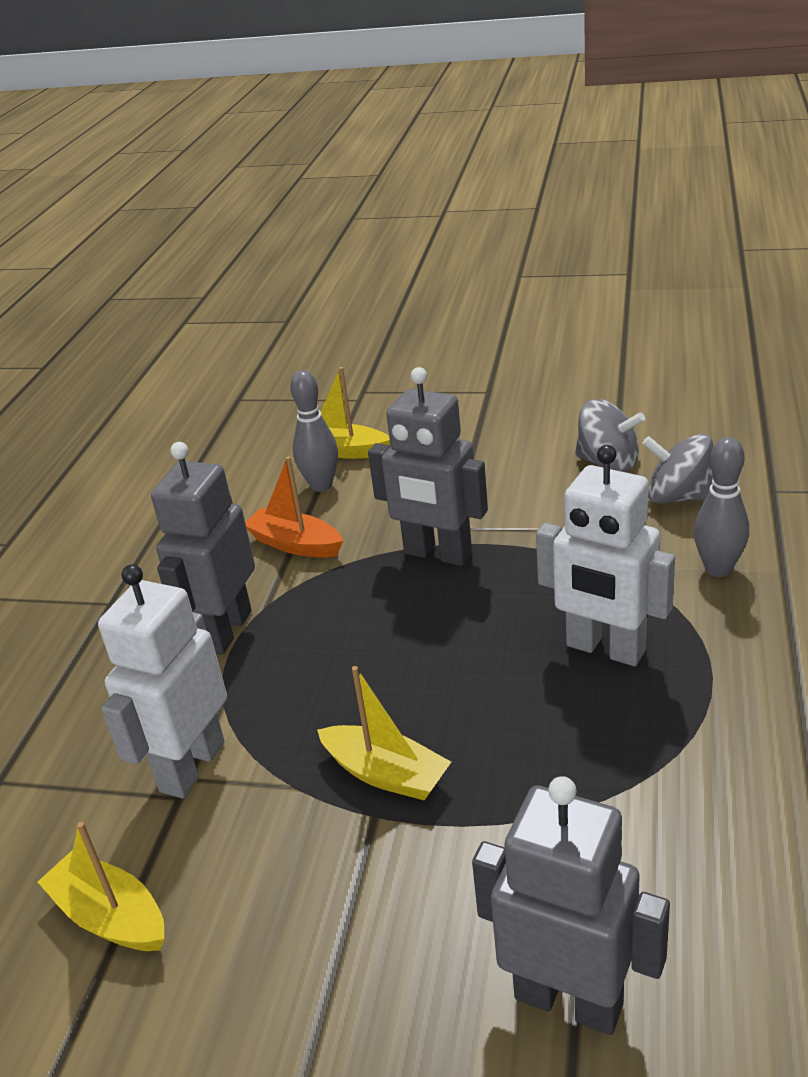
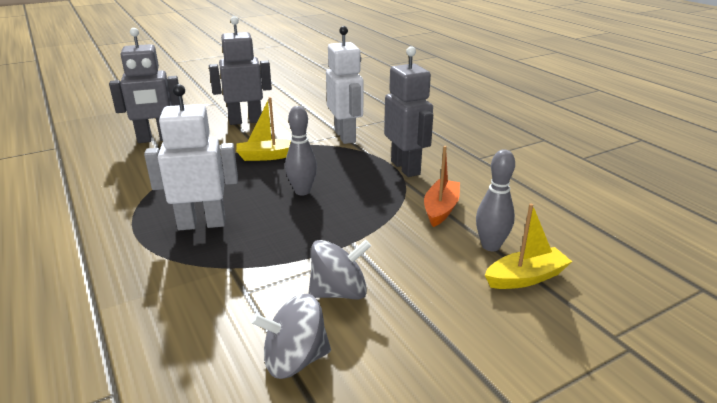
camera: 135 degrees right, 5 degrees down
(110, 916) = (317, 111): yellow boat -> none
(295, 544) = (440, 209): orange boat -> orange boat turned 60 degrees counterclockwise
(437, 554) = (349, 234): grey robot -> grey robot (245, 121)
(679, 497) = (206, 346): grey spinning top -> grey spinning top (339, 292)
(718, 569) = (148, 294): grey bowling pin -> grey bowling pin (302, 191)

